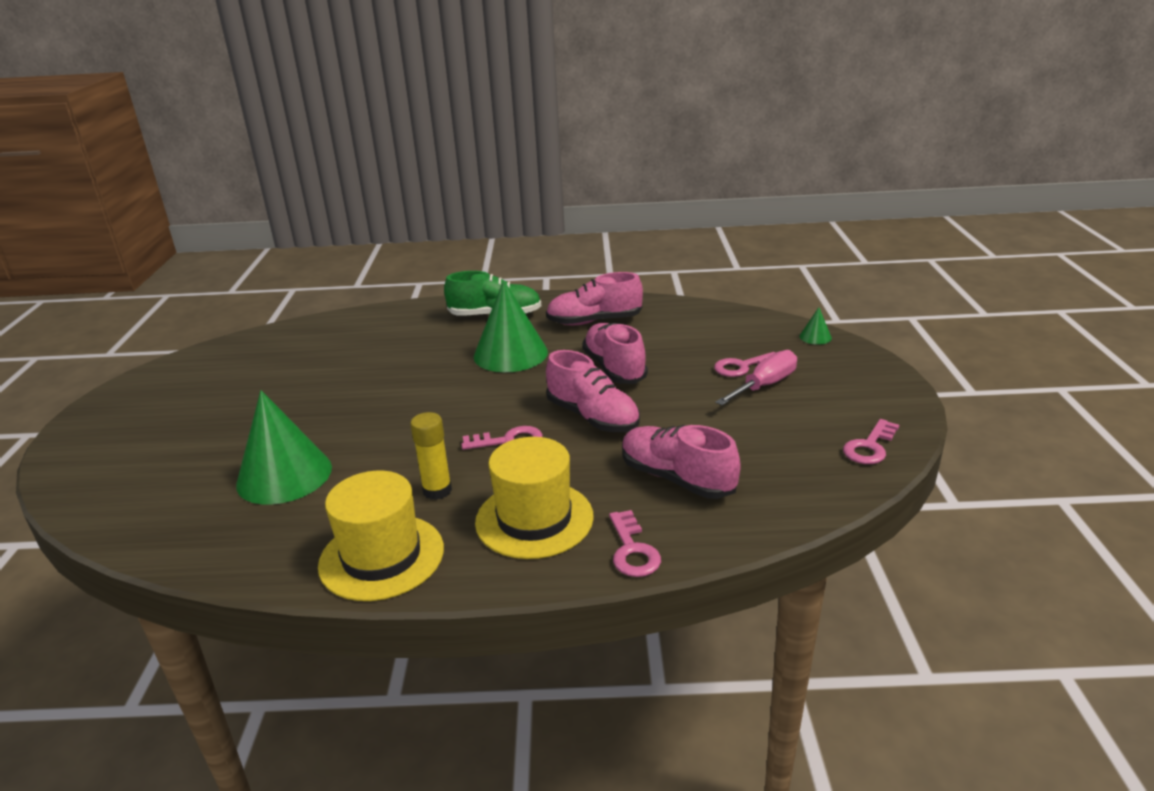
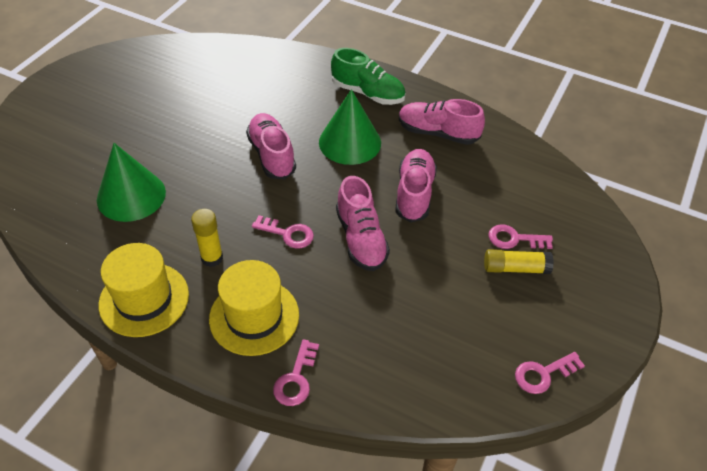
camera: 25 degrees right, 20 degrees up
(676, 478) = (374, 329): pink shoe -> pink shoe (272, 155)
(765, 385) = (515, 268): pink screwdriver -> yellow glue stick
(815, 337) = (604, 233): green cone -> none

